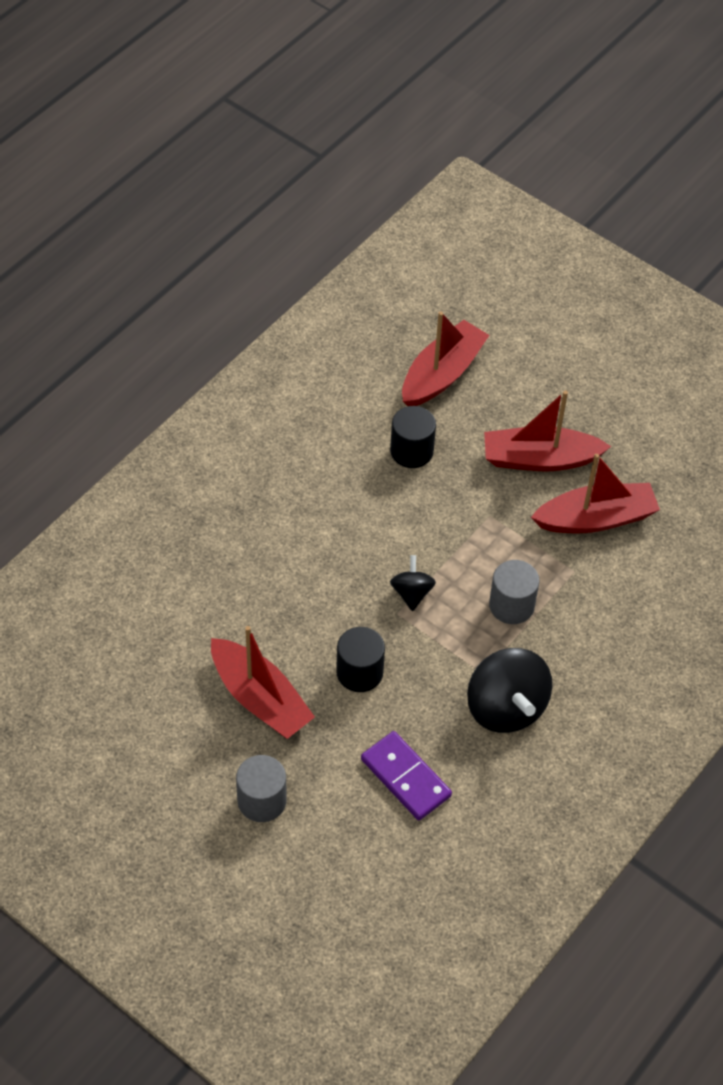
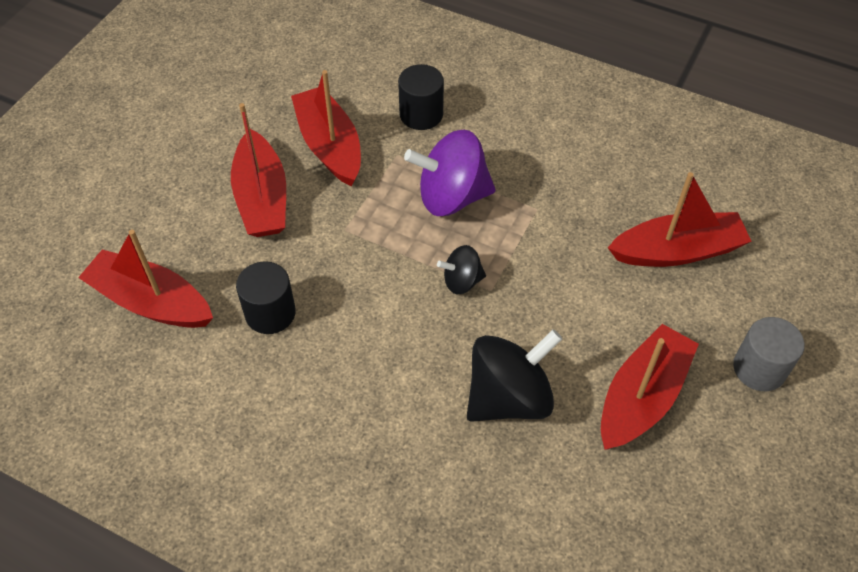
camera: 100 degrees left, 0 degrees up
(359, 672) = (574, 310): black cylinder -> black cylinder (421, 114)
(405, 778) = (677, 251): purple domino -> red boat
(506, 708) = (569, 186): black spinning top -> black spinning top (509, 397)
(511, 605) = (451, 197): grey cylinder -> purple spinning top

